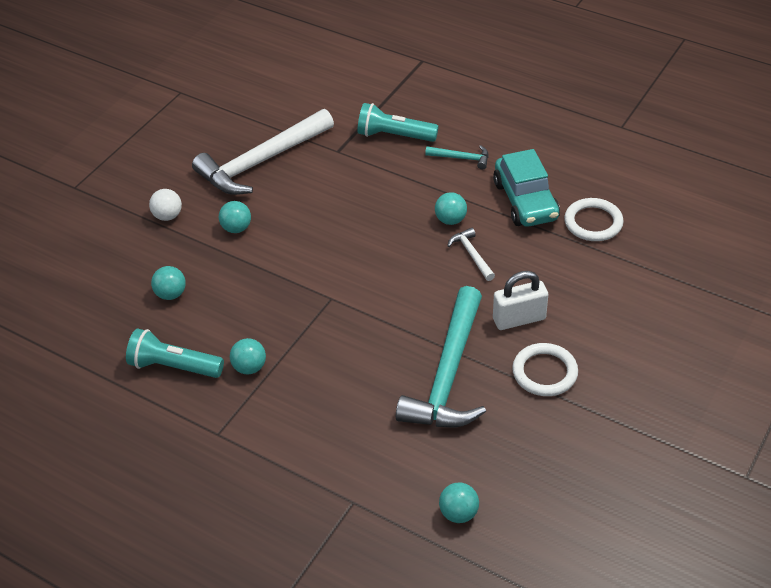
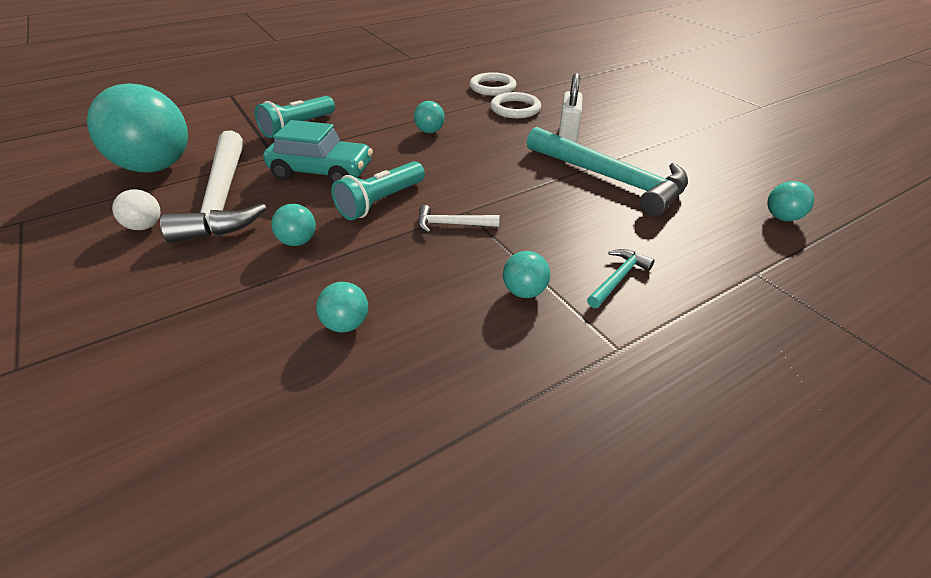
camera: 65 degrees left, 5 degrees down
(168, 216) = (207, 288): white ball -> white ball (145, 226)
(173, 366) = (477, 358): turquoise flashlight -> turquoise flashlight (381, 202)
(278, 102) = (157, 167): none -> turquoise ball
(461, 158) = (366, 110): turquoise hammer -> turquoise hammer (618, 278)
(472, 254) = (479, 134): white hammer -> white hammer (452, 224)
(525, 201) = (444, 101): turquoise car -> turquoise car (322, 172)
(544, 372) = (632, 141): white ring -> white ring (515, 109)

